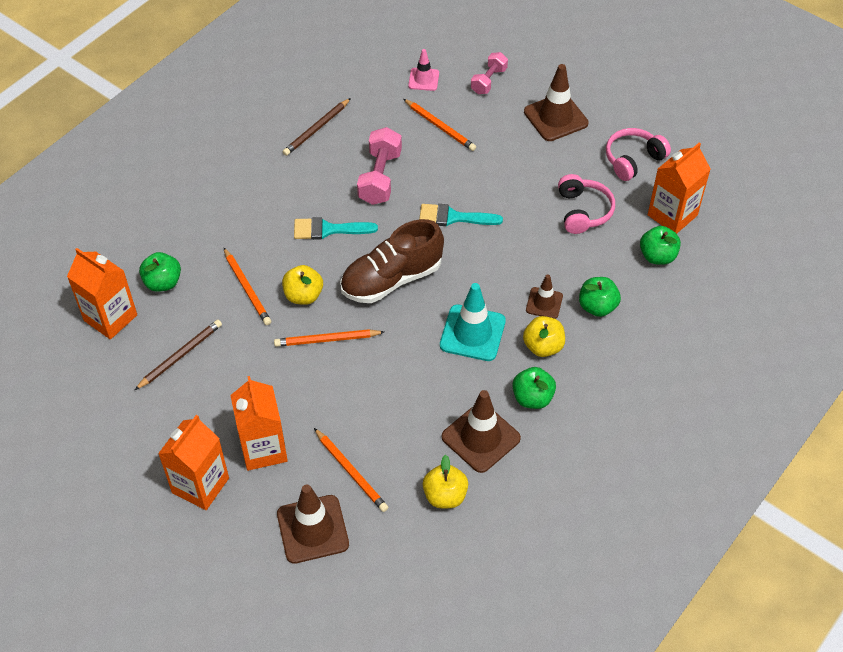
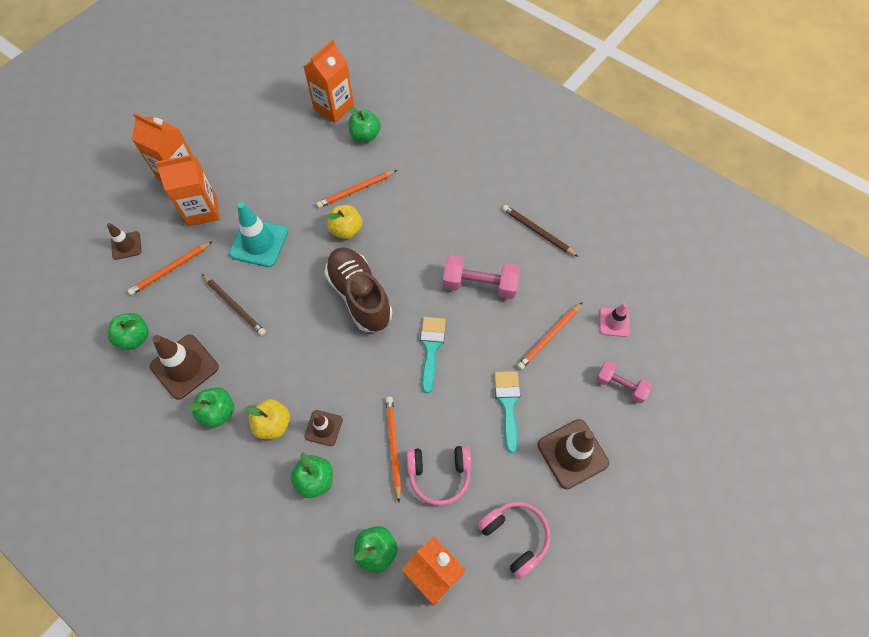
camera: 90 degrees right, 10 degrees up
(180, 355) = (294, 152): brown pencil -> brown pencil (234, 306)
(312, 529) = (126, 245): brown traffic cone -> brown traffic cone, size x0.58
(327, 340) = (299, 249): orange pencil -> orange pencil (393, 446)
(328, 230) = (417, 245): turquoise brush -> turquoise brush (508, 404)
(445, 496) = (135, 338): yellow apple -> green apple
(472, 333) = (294, 362): turquoise traffic cone -> turquoise traffic cone (259, 243)

